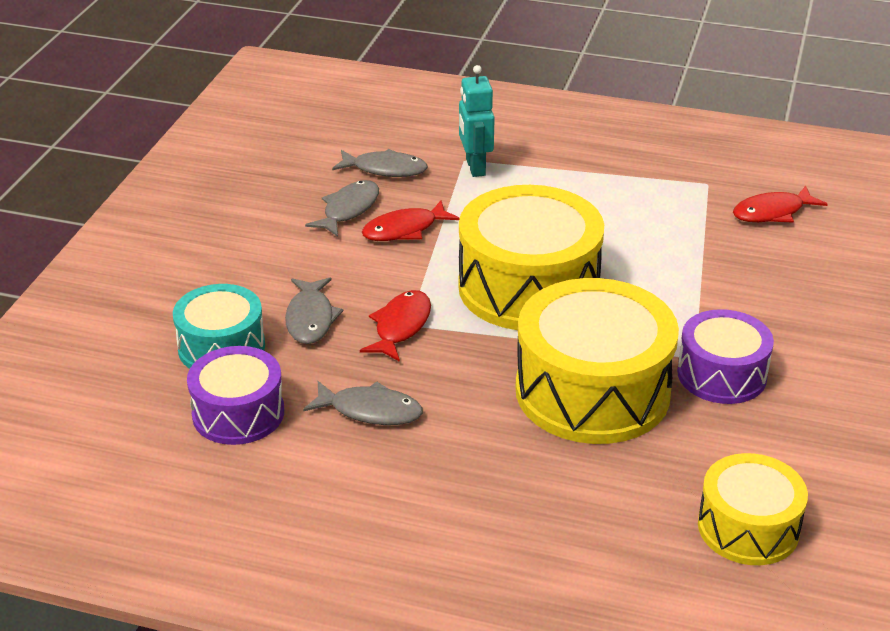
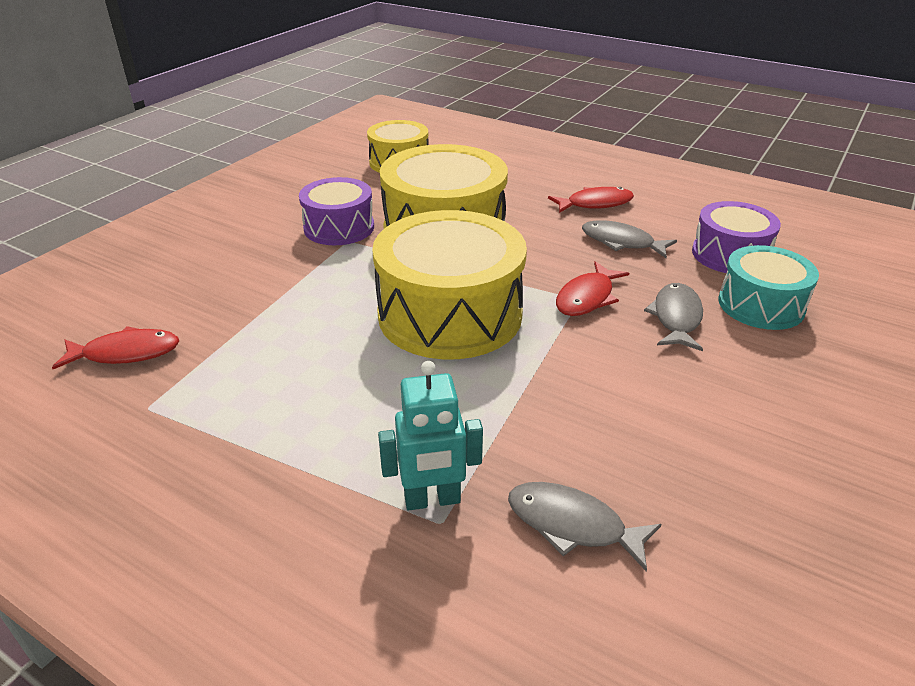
camera: 165 degrees left, 0 degrees up
(348, 209) = (634, 452): grey fish -> none
(404, 230) = (563, 405): red fish -> red fish (595, 204)
(475, 167) = (432, 500): turquoise robot -> turquoise robot turned 75 degrees clockwise

